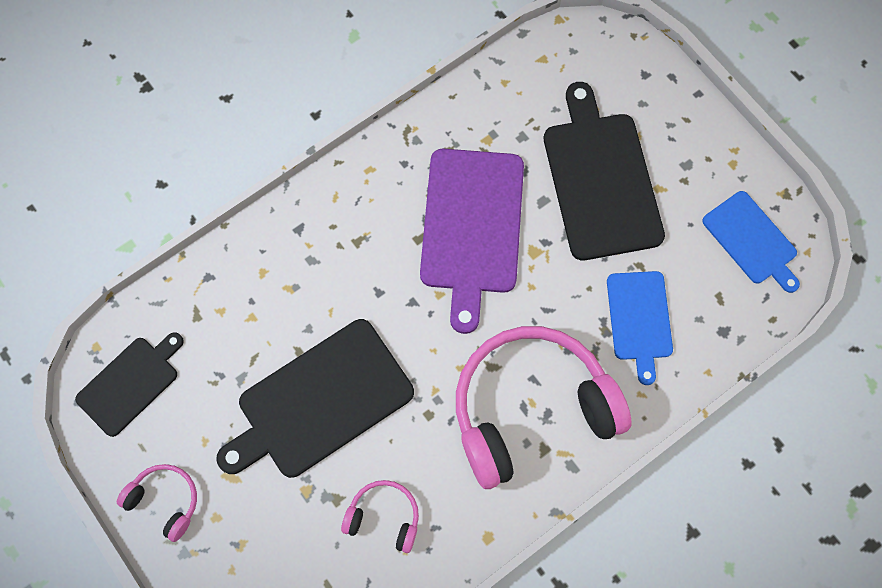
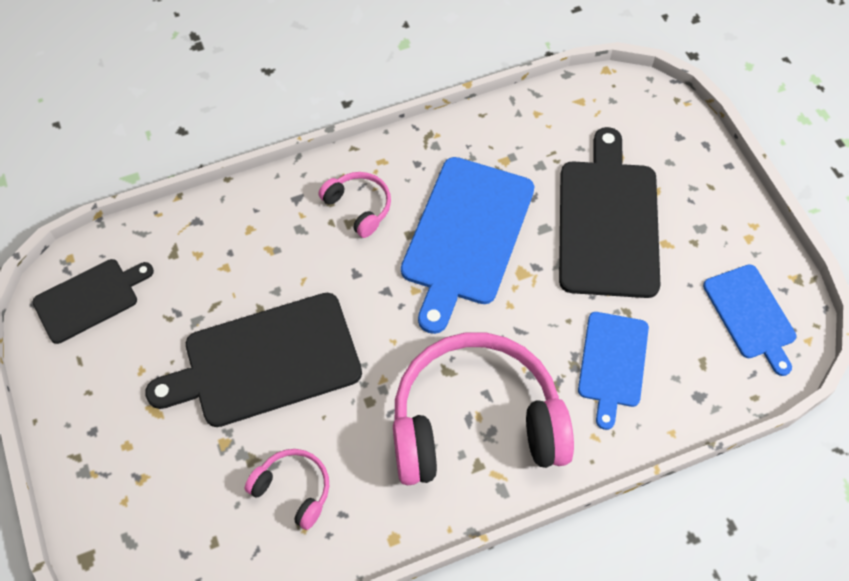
camera: 15 degrees right, 10 degrees down
(165, 501) = (83, 416): pink headphones -> pink headphones (359, 207)
(471, 227) = (466, 236): purple cutting board -> blue cutting board

